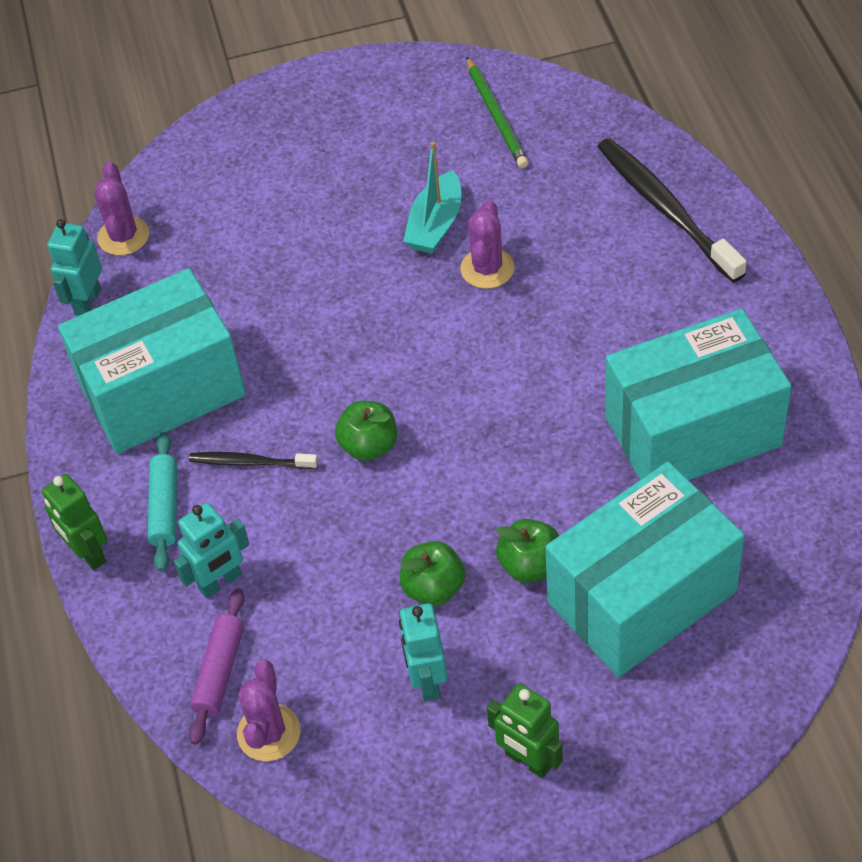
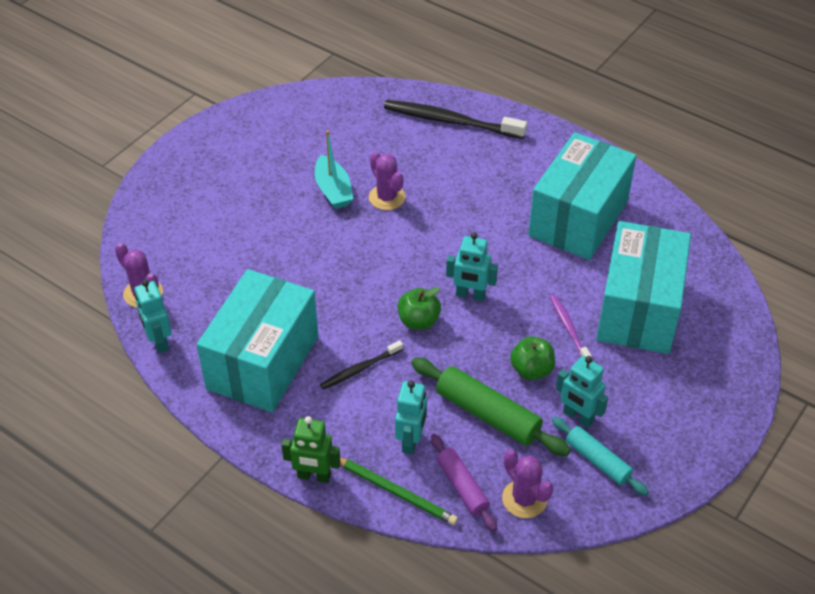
camera: 45 degrees left, 5 degrees down
(165, 507) = (334, 423): turquoise rolling pin -> turquoise rolling pin (597, 461)
(331, 607) = (488, 414): none -> green rolling pin
(458, 450) = (470, 295): none -> turquoise robot
(496, 115) = (307, 119): green pencil -> green pencil (395, 491)
(528, 761) = (669, 421): green robot -> none
(530, 565) = (568, 328): green apple -> purple toothbrush

